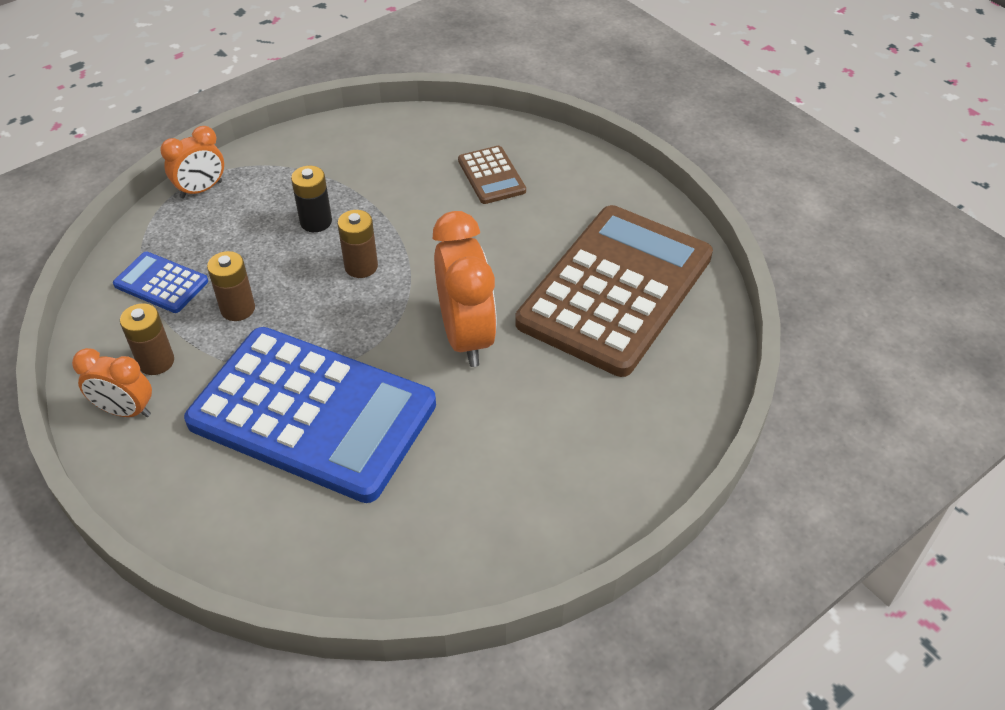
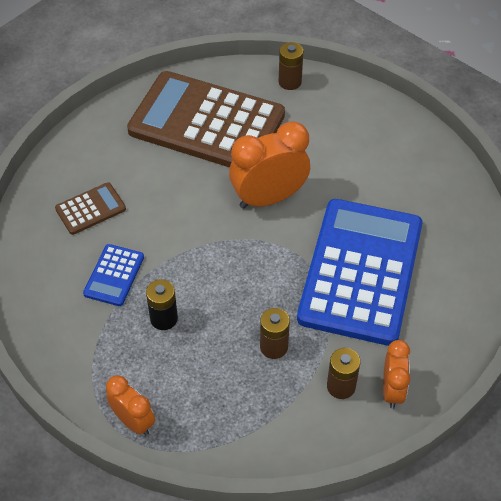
camera: 100 degrees left, 5 degrees up
(161, 283) = (257, 413): blue calculator -> blue calculator (114, 275)
(361, 266) = (211, 275): brown battery -> brown battery (290, 82)

